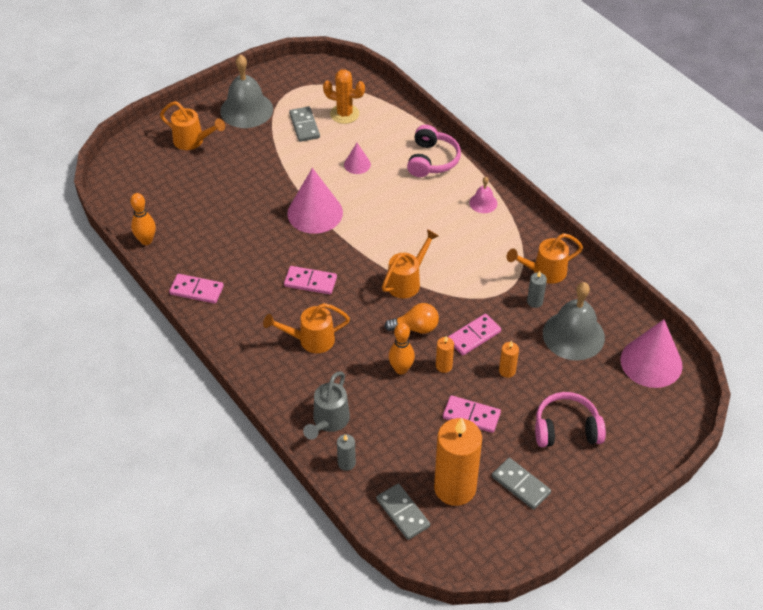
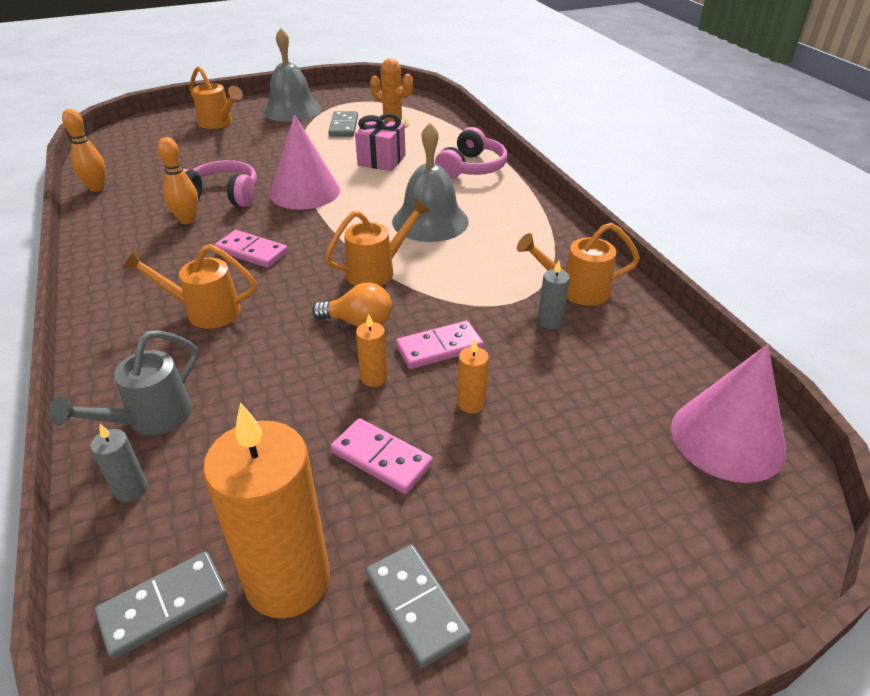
camera: 15 degrees right, 10 degrees down
(197, 290) = (109, 238): pink domino -> none
(357, 164) = (381, 160): pink cone -> pink gift
(401, 369) = (307, 369): orange bowling pin -> orange bowling pin (187, 220)
(402, 513) = (164, 606): grey domino -> grey domino turned 75 degrees clockwise
(483, 203) = (518, 211): pink bell -> none
(566, 429) = (543, 518): pink headphones -> pink headphones (223, 195)
(573, 335) = (598, 374): grey bell -> grey bell (430, 221)

